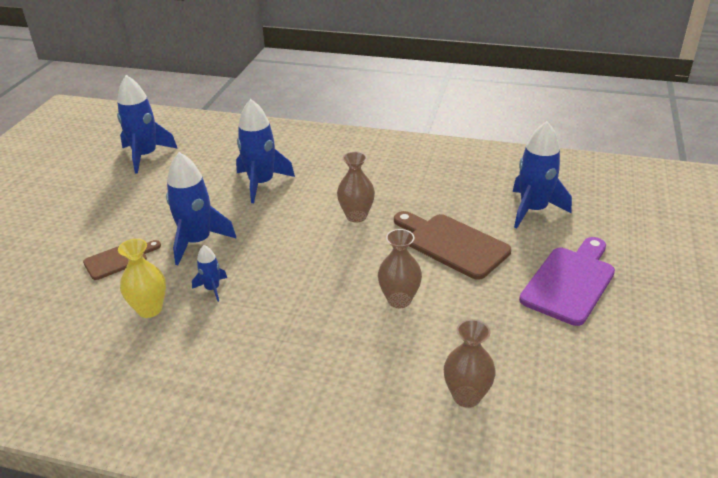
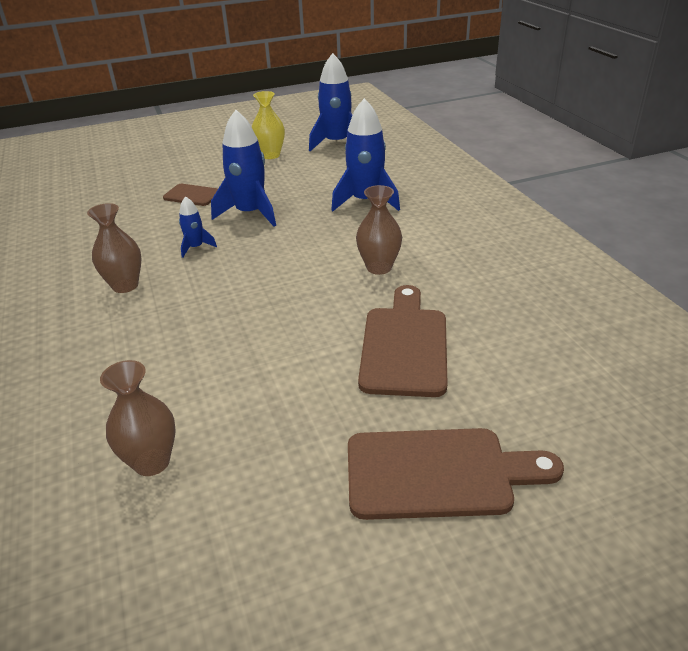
camera: 55 degrees right, 0 degrees up
(149, 309) = (147, 234): yellow vase -> yellow vase (270, 155)
(399, 300) = (271, 350): brown vase -> brown vase (125, 285)
(533, 210) = (554, 380): blue rocket -> none
(570, 282) = (438, 473): purple cutting board -> brown cutting board

